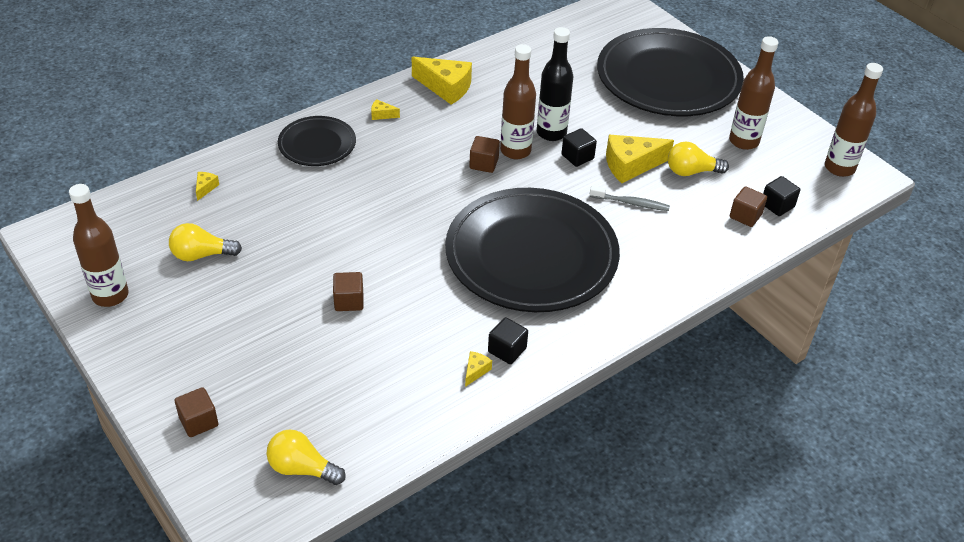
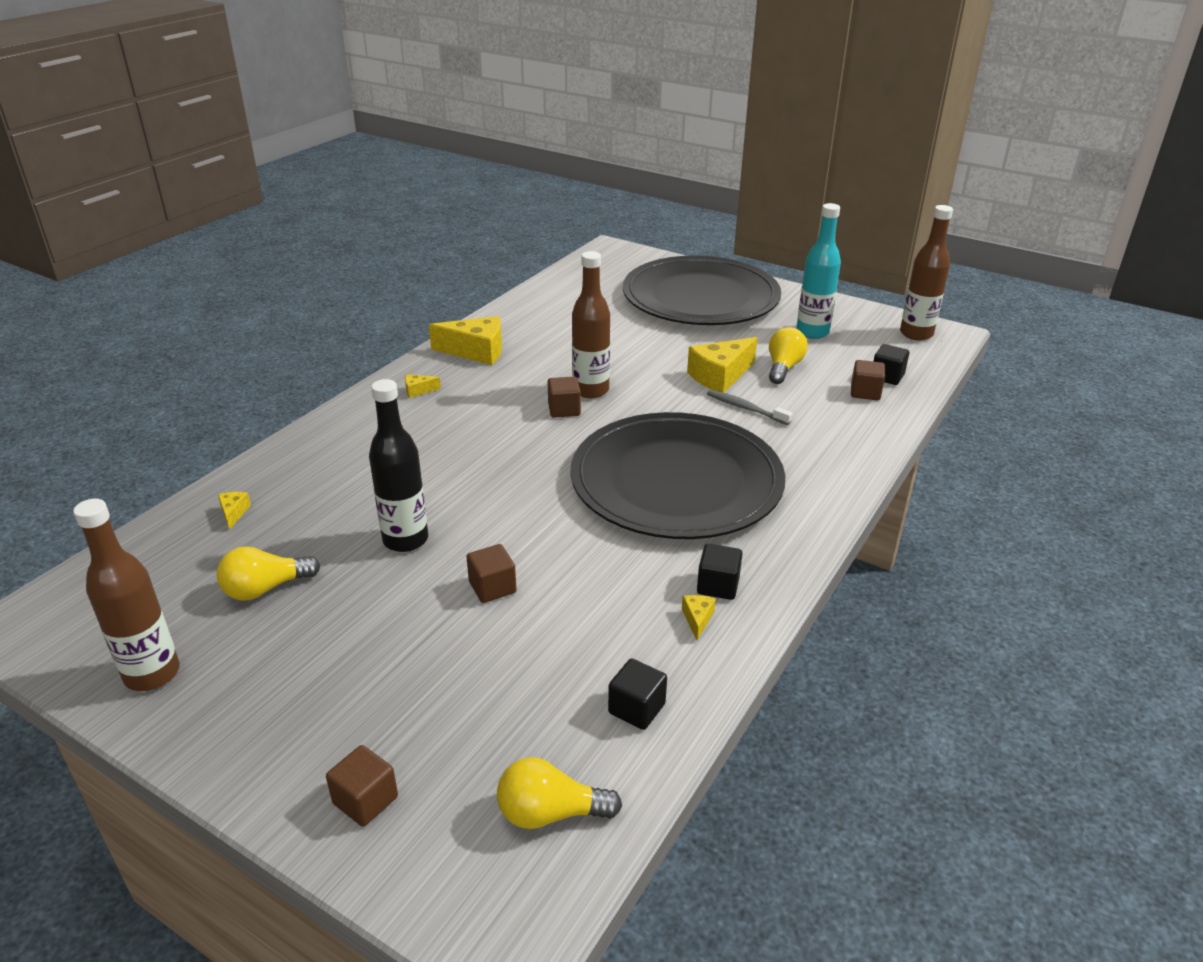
camera: 20 degrees left, 10 degrees down
(317, 144) = (356, 435): black plate -> none
(551, 133) = (617, 366): black bottle -> black bottle (405, 540)
(577, 157) = (660, 381): black cube -> black cube (636, 708)
(631, 203) = (745, 408): grey toothbrush -> grey toothbrush turned 135 degrees counterclockwise
(691, 172) = (783, 368): yellow light bulb -> yellow light bulb turned 135 degrees clockwise
(743, 141) = (812, 332): brown bottle -> turquoise bottle

